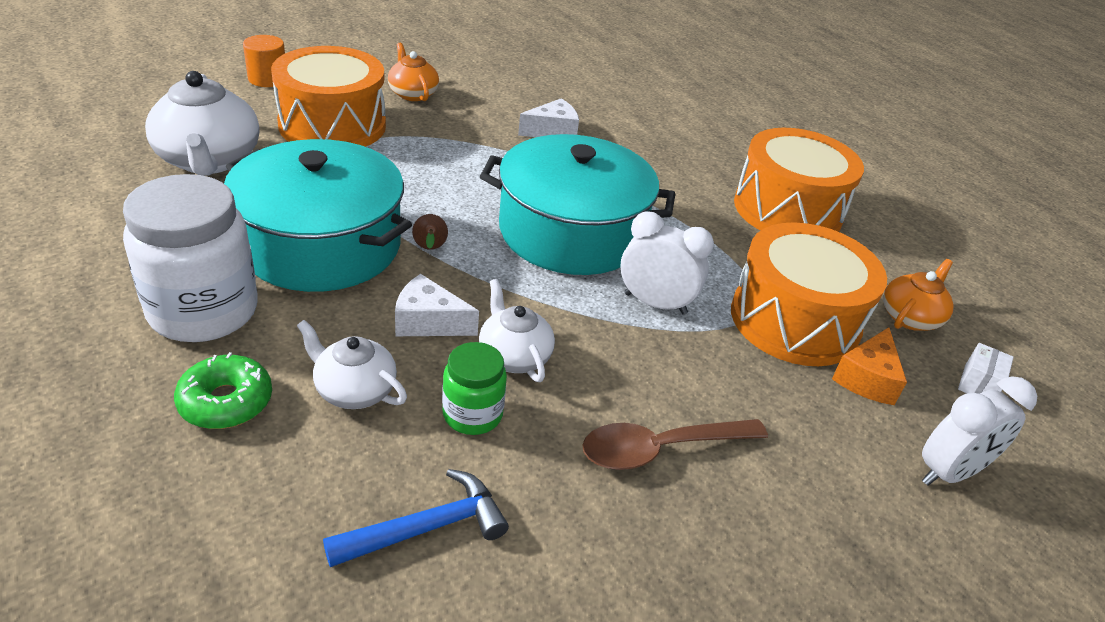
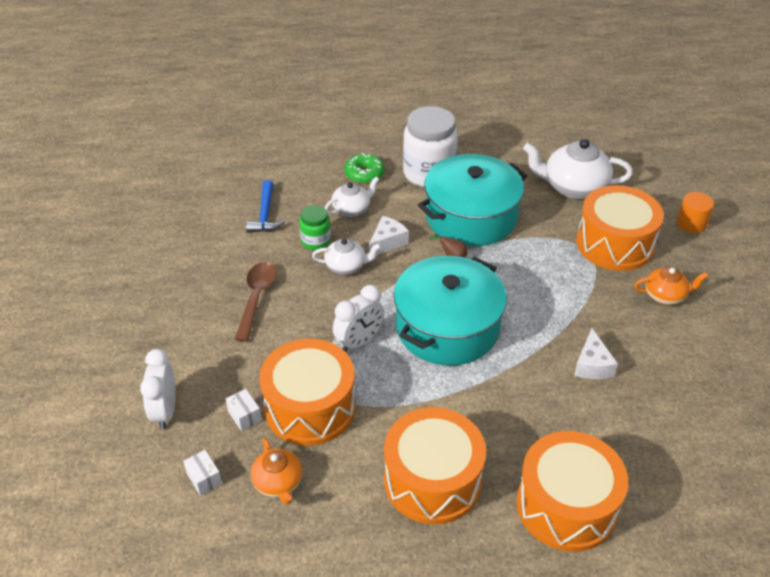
camera: 120 degrees right, 5 degrees up
(732, 136) = (566, 505): none -> orange drum
(867, 379) = (244, 416): orange cheese -> white box

